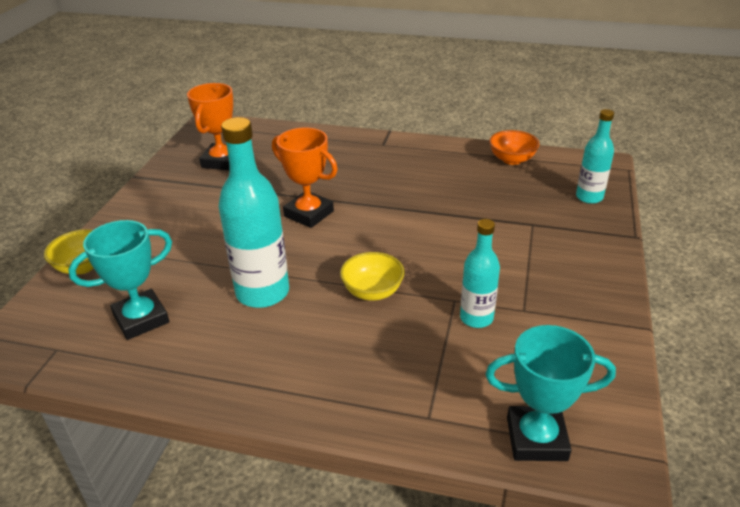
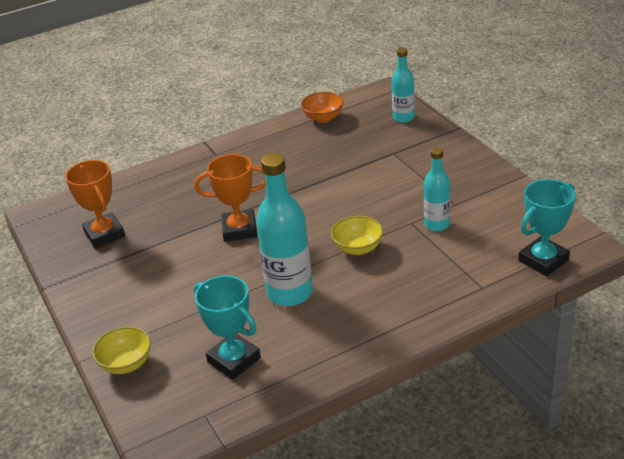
camera: 40 degrees left, 0 degrees up
(141, 319) = (234, 360): turquoise trophy -> turquoise trophy turned 60 degrees counterclockwise

